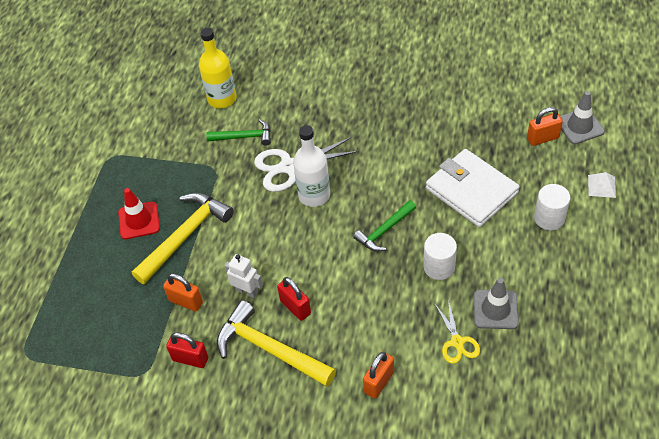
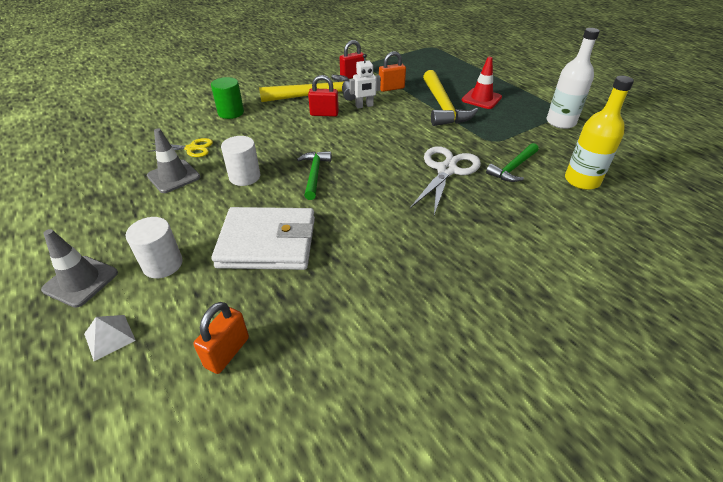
camera: 130 degrees right, 10 degrees down
(314, 195) = (399, 165): white bottle -> white bottle (560, 122)
(379, 382) = (231, 113): orange padlock -> green cylinder
(457, 342) = (192, 148): yellow scissors -> yellow scissors turned 150 degrees clockwise
(579, 126) = (181, 409): grey traffic cone -> grey traffic cone (81, 281)

